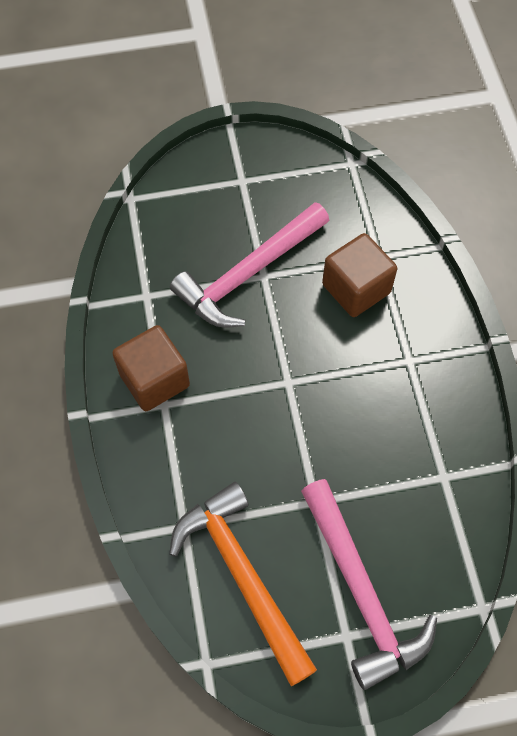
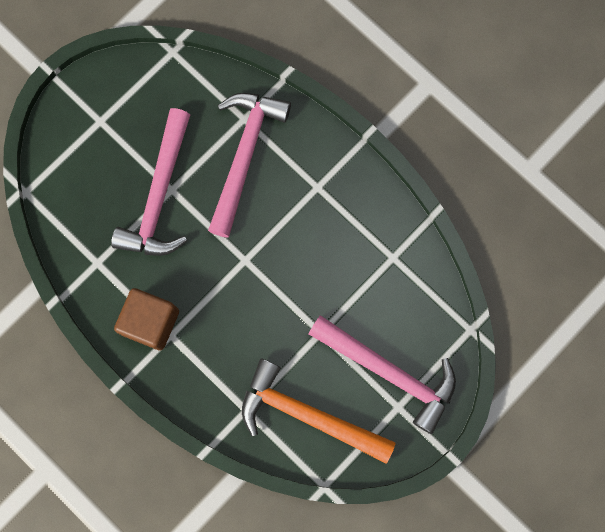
camera: 35 degrees left, 15 degrees up
(356, 289) = (245, 156): brown cube -> pink hammer

